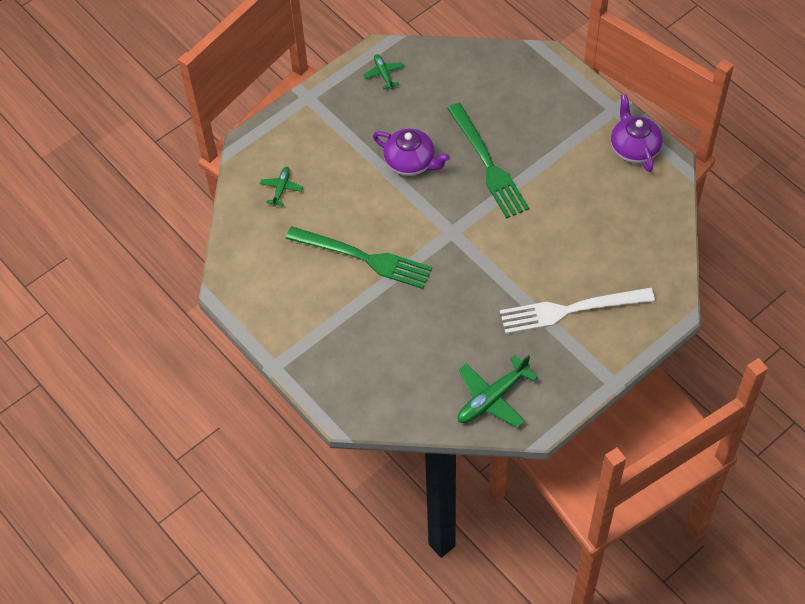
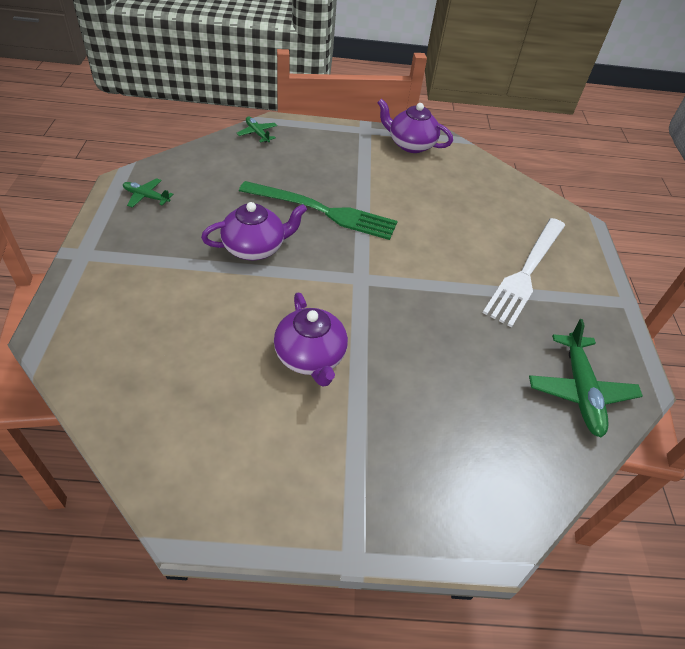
camera: 55 degrees left, 10 degrees down
(281, 189) = (142, 353): green plane -> green plane (257, 133)
(364, 258) = (310, 357): green fork -> purple teapot

